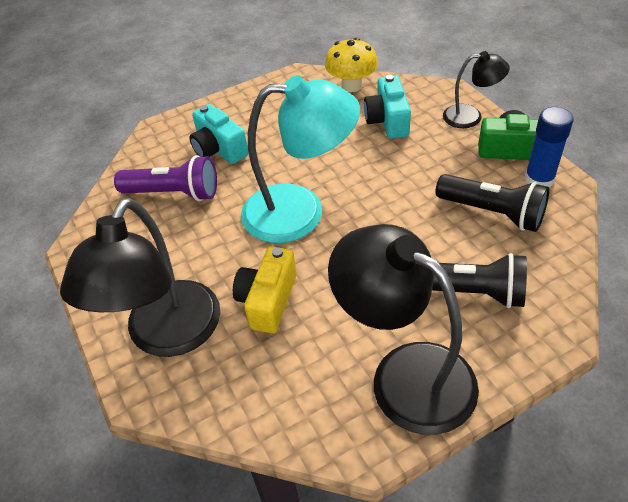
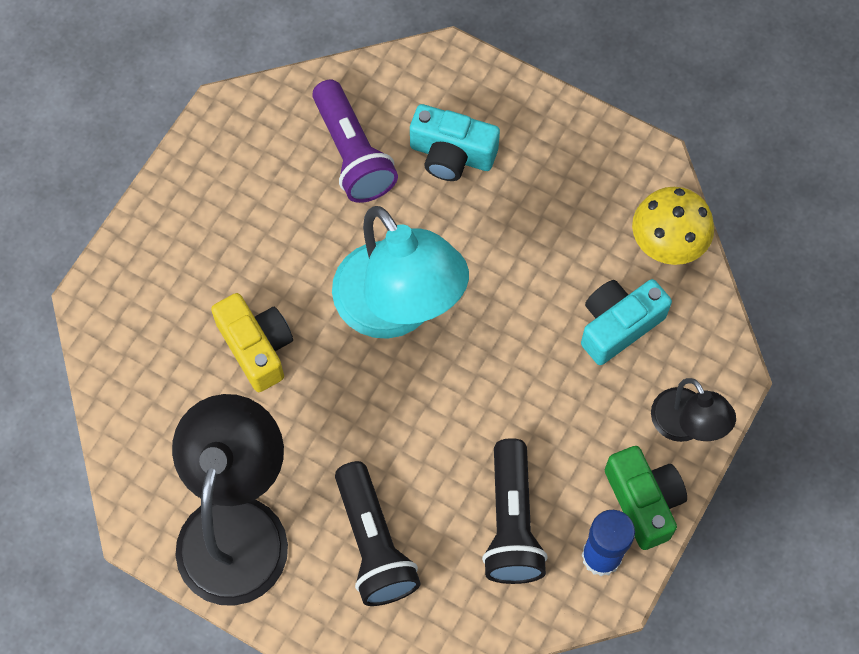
camera: 55 degrees right, 20 degrees up
(166, 336) = (166, 278): black lamp -> none
(219, 149) = (451, 154): turquoise camera -> turquoise camera turned 90 degrees counterclockwise
(268, 300) = (257, 347): yellow camera -> yellow camera turned 75 degrees clockwise

